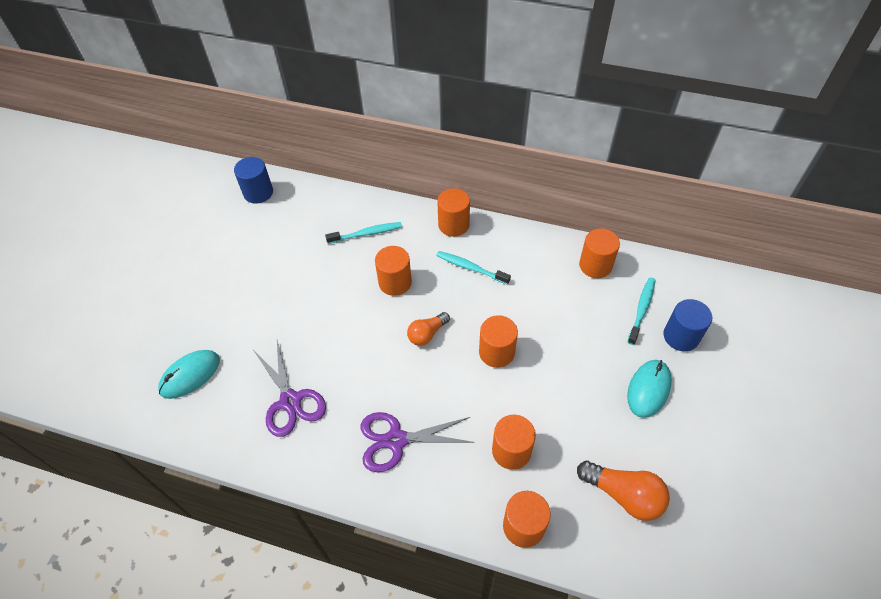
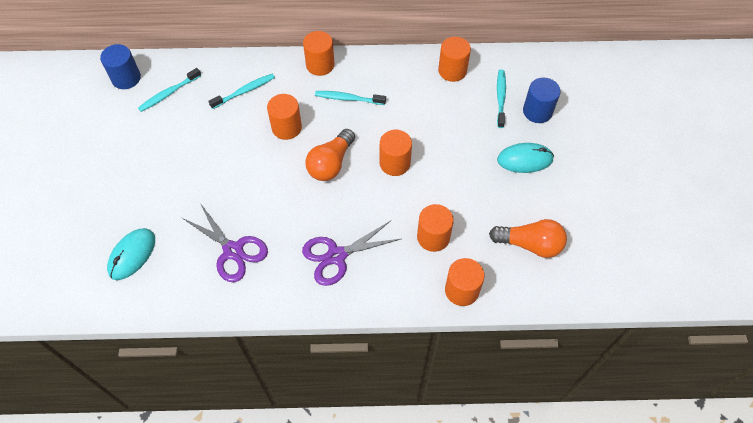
camera: 20 degrees left, 5 degrees up
(292, 217) = (169, 93): none -> turquoise toothbrush
(427, 334) = (331, 163): orange light bulb -> orange light bulb, size x1.55
(648, 389) = (525, 159): turquoise mouse -> turquoise mouse turned 75 degrees clockwise

